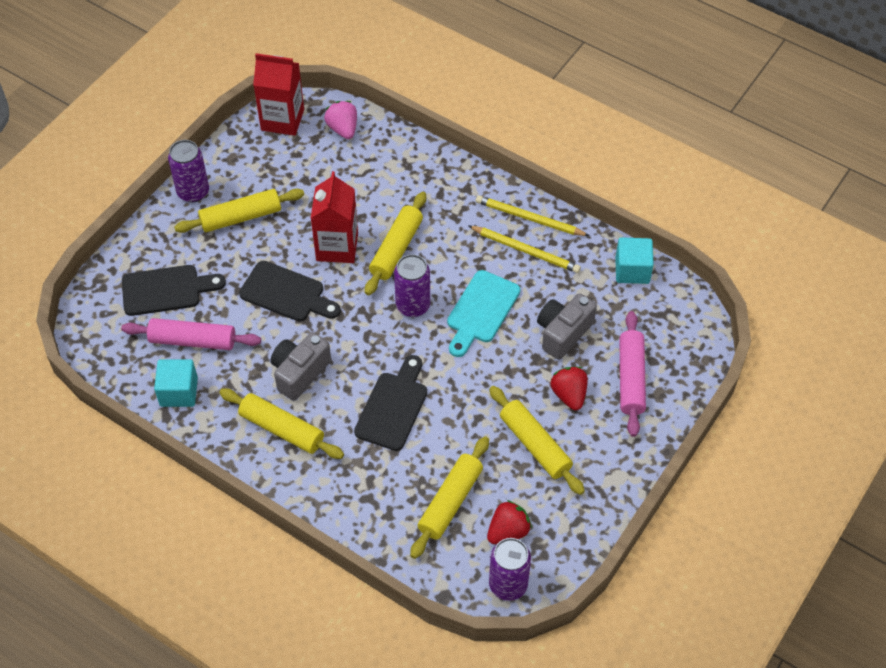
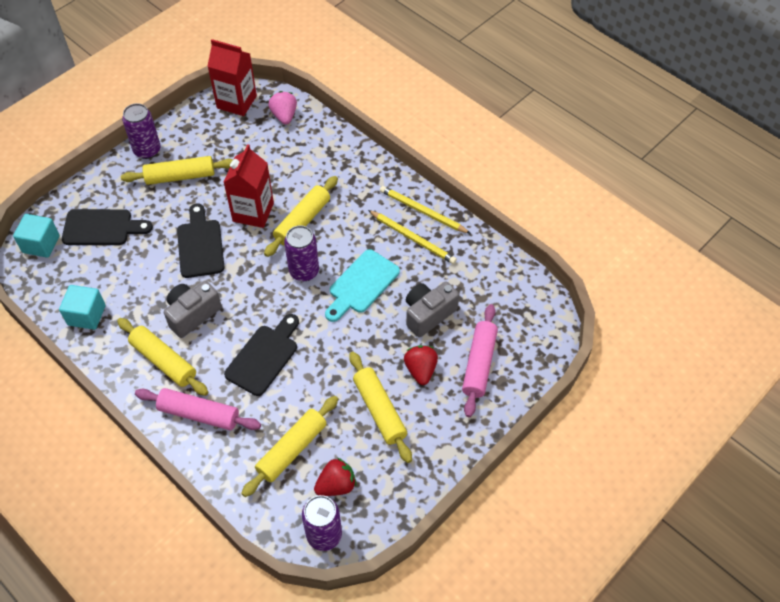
camera: 10 degrees right, 0 degrees up
(193, 340) = (111, 273): pink rolling pin -> pink rolling pin (199, 414)
(286, 293) = (200, 245): black cutting board -> black cutting board turned 135 degrees counterclockwise
(632, 270) = (502, 269): turquoise cube -> turquoise cube (41, 244)

